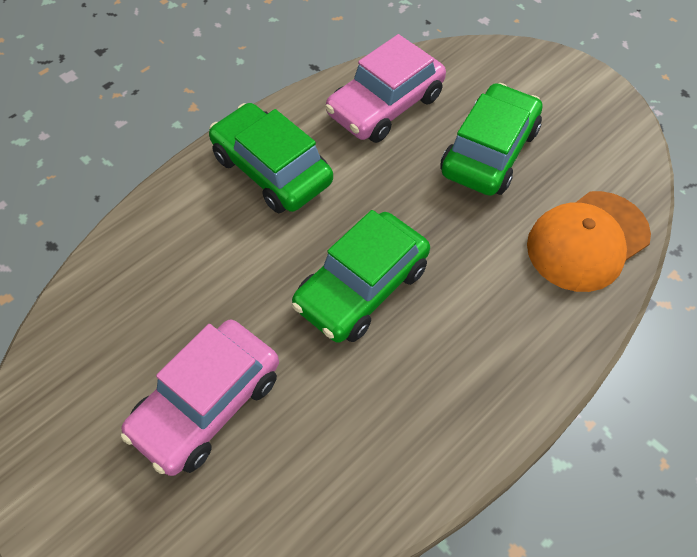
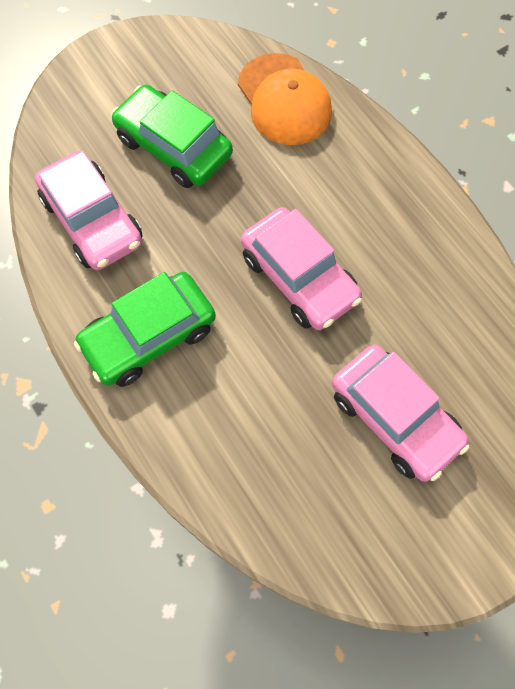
camera: 80 degrees left, 10 degrees up
(361, 287) = (299, 277): green car -> pink car

